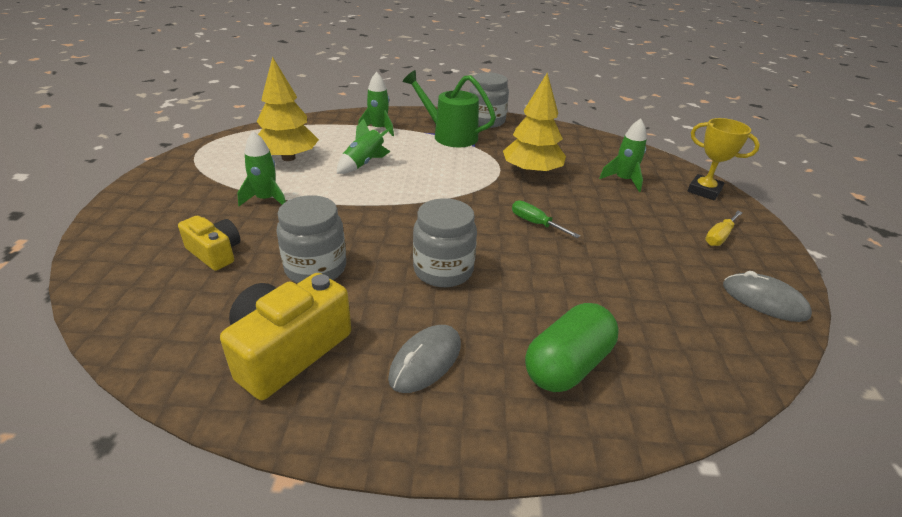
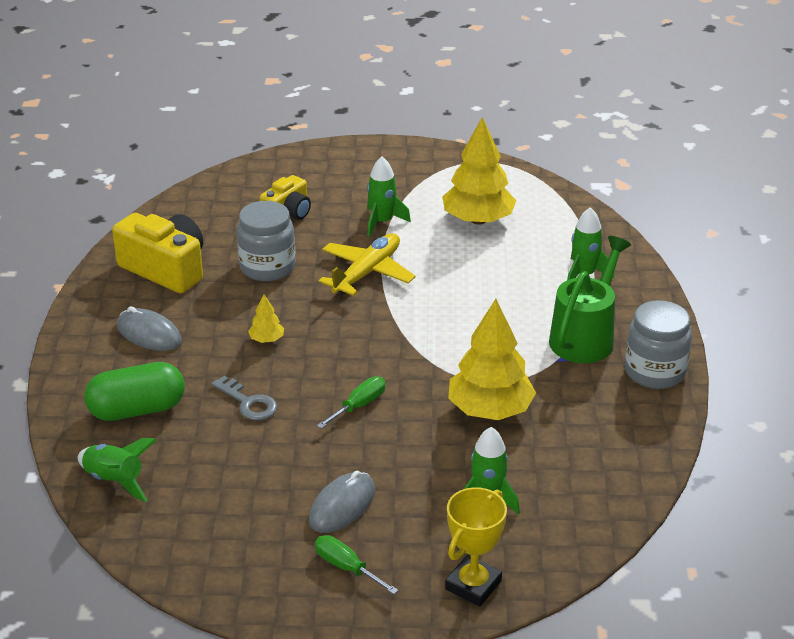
camera: 90 degrees right, 0 degrees up
(346, 211) = (367, 272): none -> yellow plane
(364, 164) = (478, 273): green rocket -> green rocket (115, 480)
(443, 270) = (266, 339): grey jar -> yellow tree
(541, 283) = (248, 403): none -> grey key
(567, 365) = (137, 410): green capsule -> green capsule turned 60 degrees counterclockwise
(719, 236) = (346, 567): yellow screwdriver -> green screwdriver
(764, 301) = (217, 570): grey mouse -> grey mouse (342, 506)

